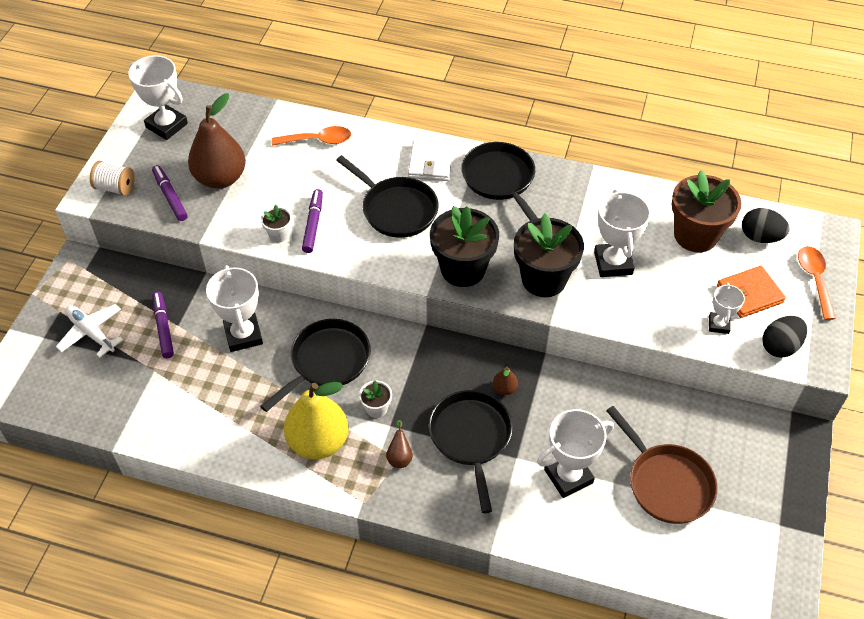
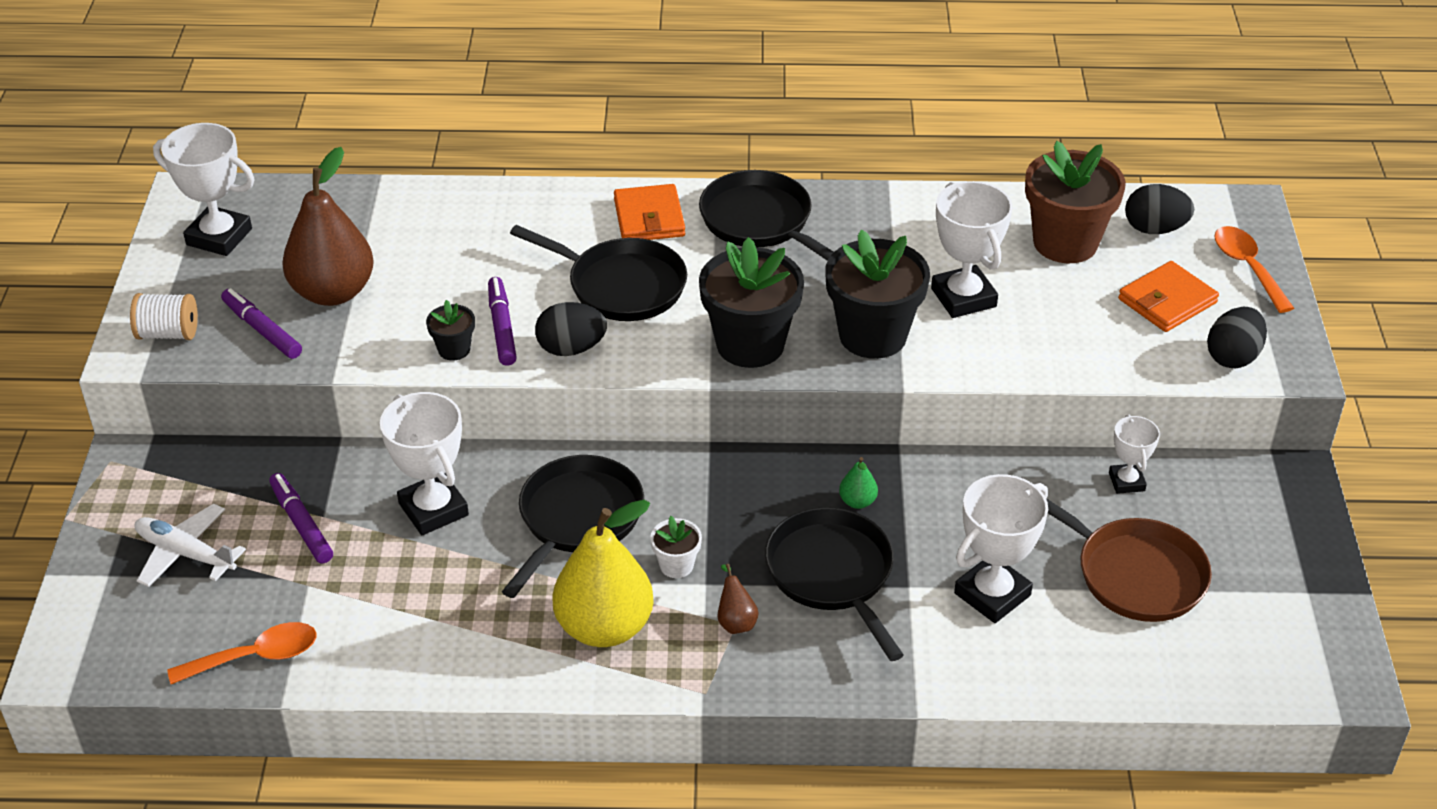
camera: 15 degrees left, 10 degrees down
(279, 234) = (454, 349): white flower pot -> black flower pot
(317, 140) = (466, 217): orange spoon -> orange spoon (255, 657)
(350, 249) = (571, 349): none -> black egg
(430, 163) = (649, 218): white wallet -> orange wallet
(504, 389) = (857, 501): brown pear -> green pear
(718, 325) = (1139, 346): white trophy -> white trophy (1126, 482)

